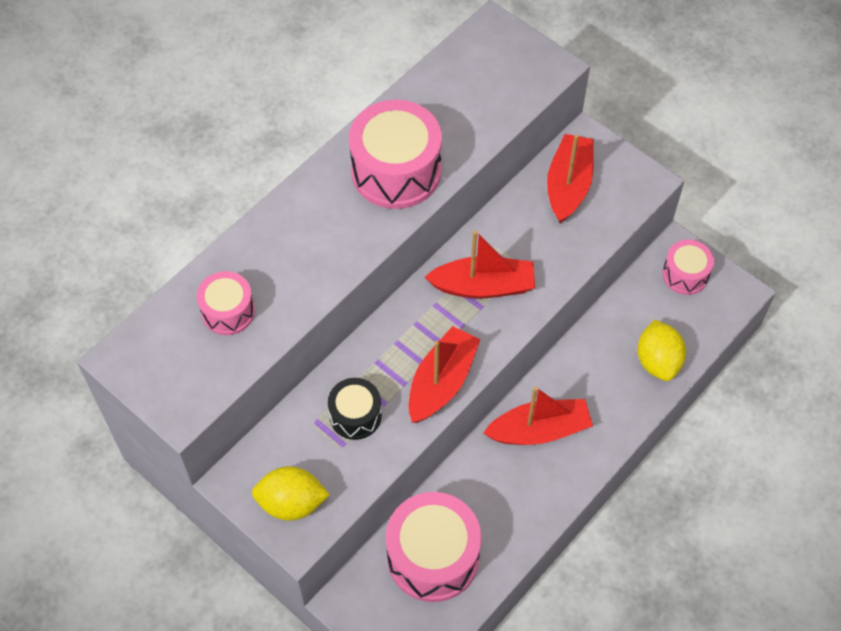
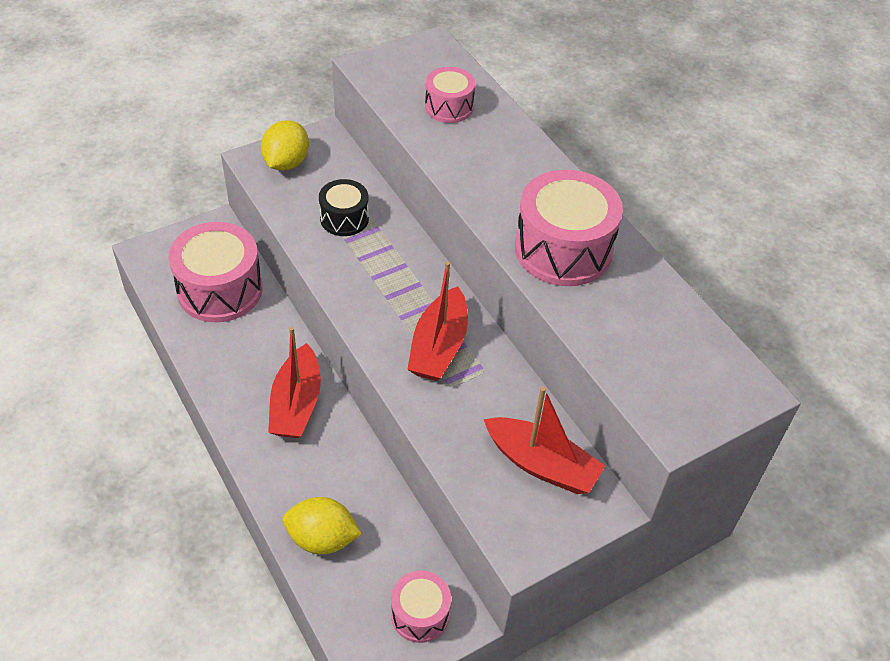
camera: 105 degrees right, 10 degrees down
(441, 382) = (347, 284): red boat -> none

